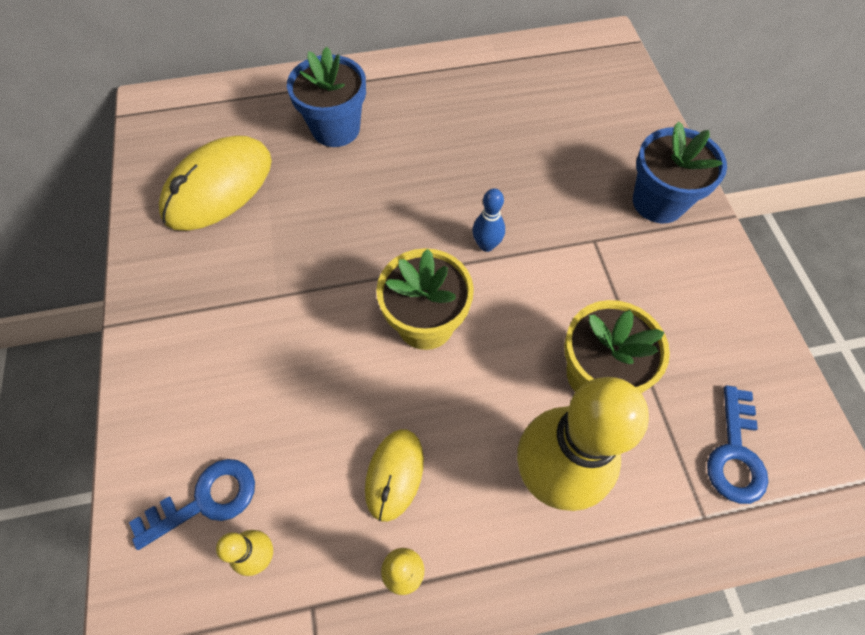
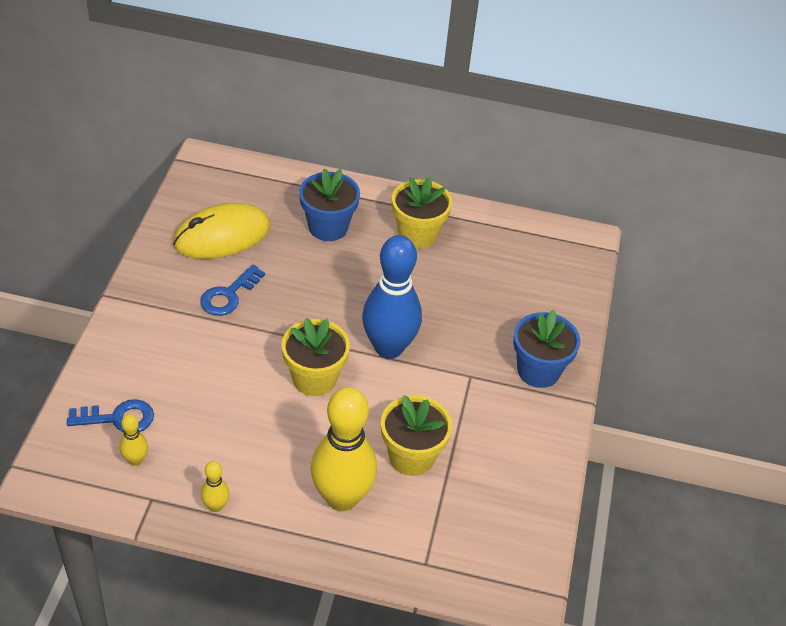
camera: 20 degrees right, 15 degrees down
(394, 474) = (241, 454): yellow mouse -> none
(437, 99) = (417, 234): none -> yellow flower pot
(486, 245) = (388, 347): blue bowling pin -> blue bowling pin, size x2.32
(735, 453) = (473, 540): blue key -> blue key (228, 295)

